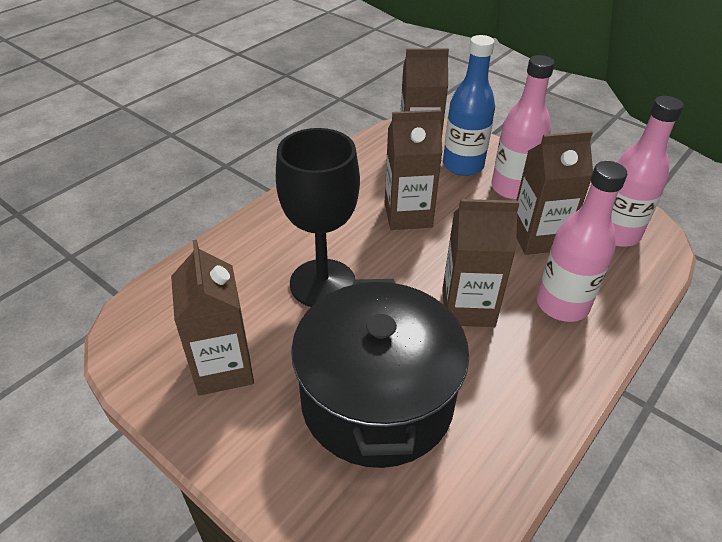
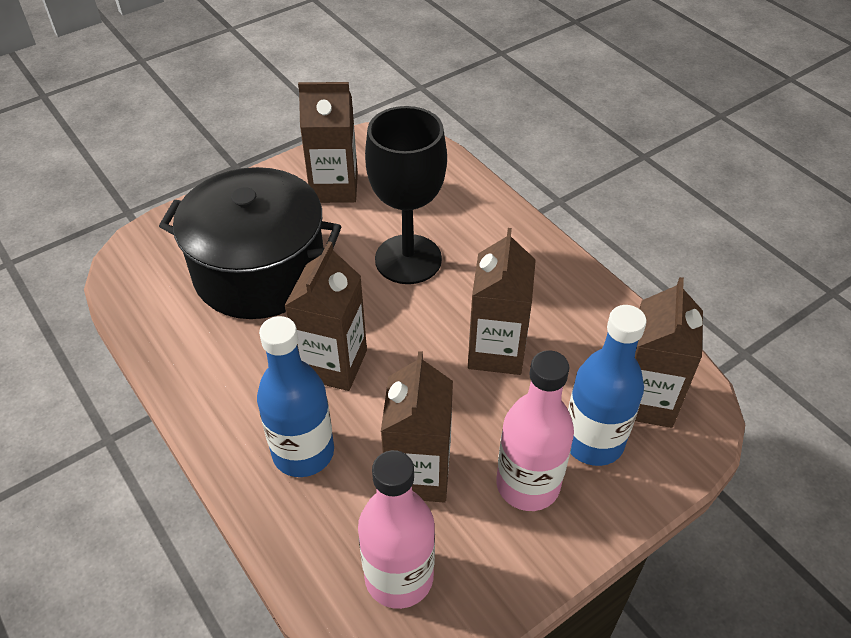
camera: 105 degrees right, 5 degrees up
(562, 304) = (303, 452): pink bottle -> blue bottle

